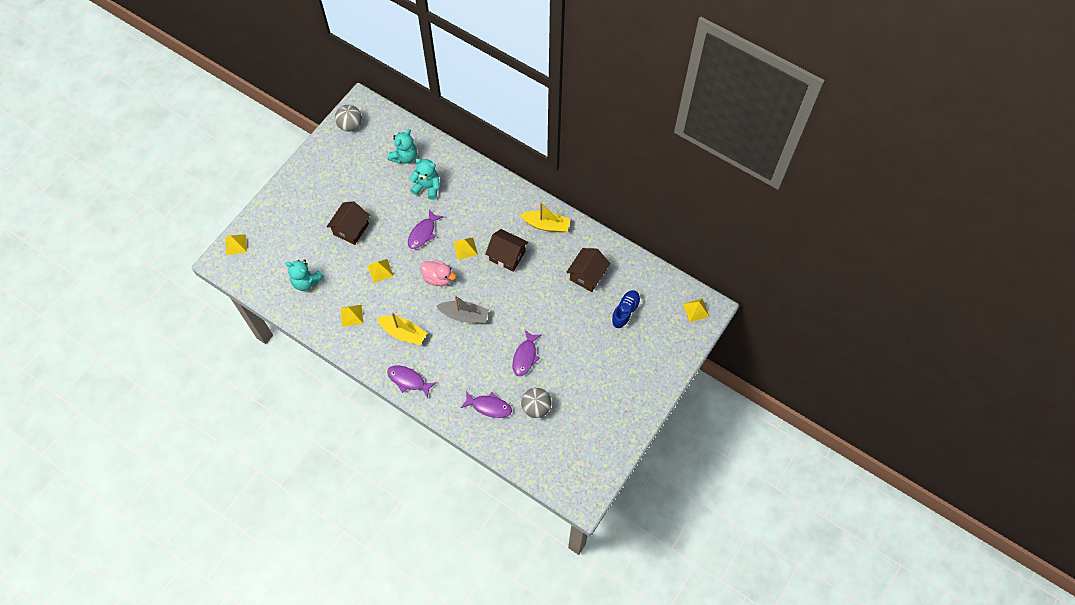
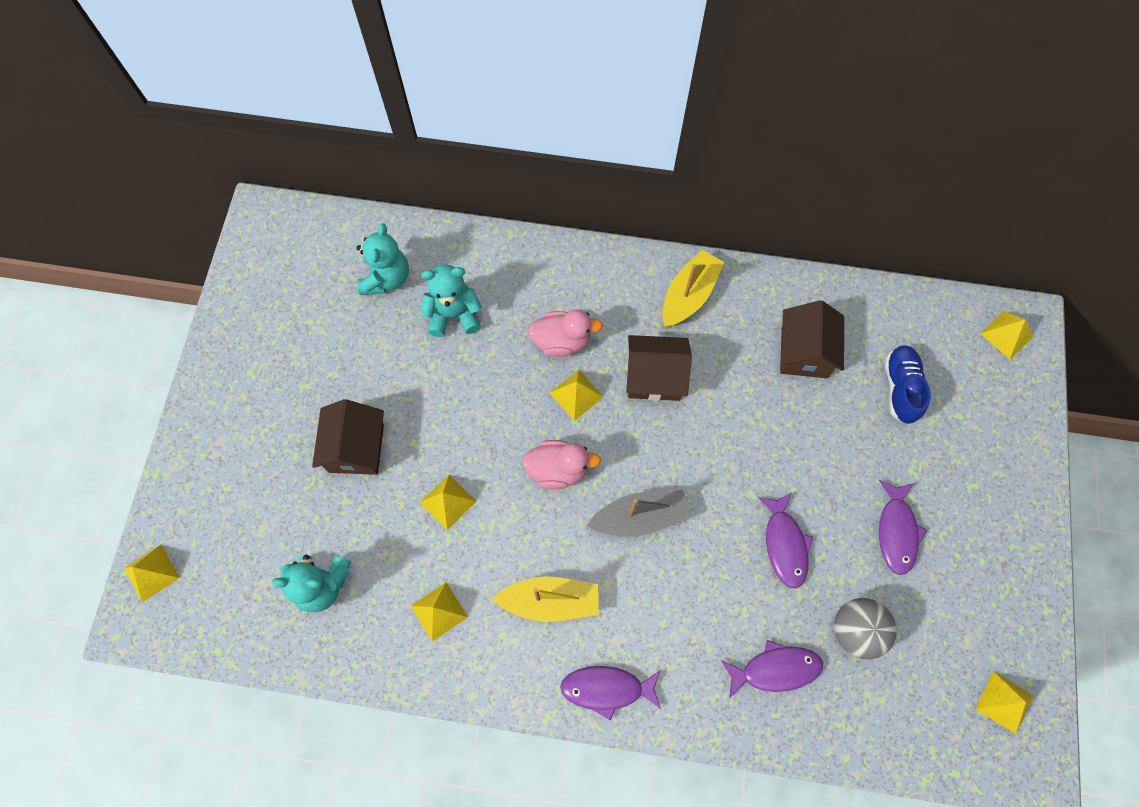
camera: 25 degrees left, 5 degrees up
(350, 125) = (262, 262): grey ball -> none
(423, 233) = (489, 399): purple fish -> purple fish (896, 531)
(472, 221) = (562, 341): none -> pink duck
(546, 225) = (688, 295): yellow boat -> yellow boat turned 45 degrees counterclockwise
(587, 468) = (1004, 702): none -> yellow pyramid

